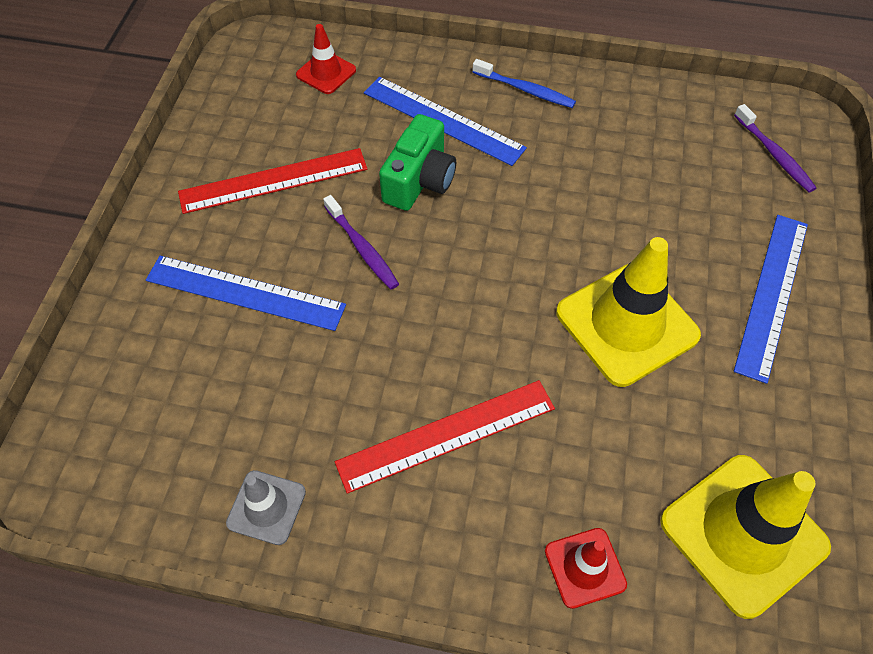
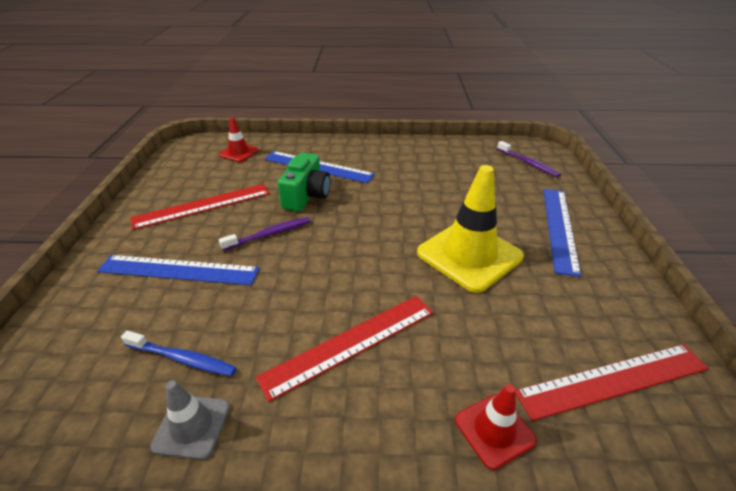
camera: 10 degrees left, 20 degrees down
(362, 248) = (269, 234): purple toothbrush -> purple toothbrush turned 75 degrees counterclockwise
(525, 90) = (367, 149): blue toothbrush -> blue toothbrush (182, 358)
(743, 534) = (613, 380): yellow traffic cone -> red ruler

